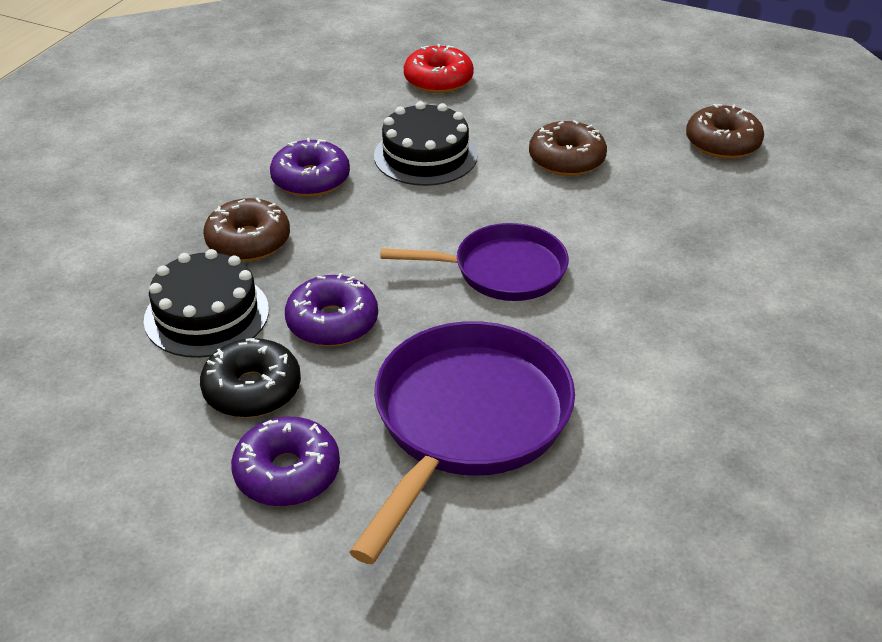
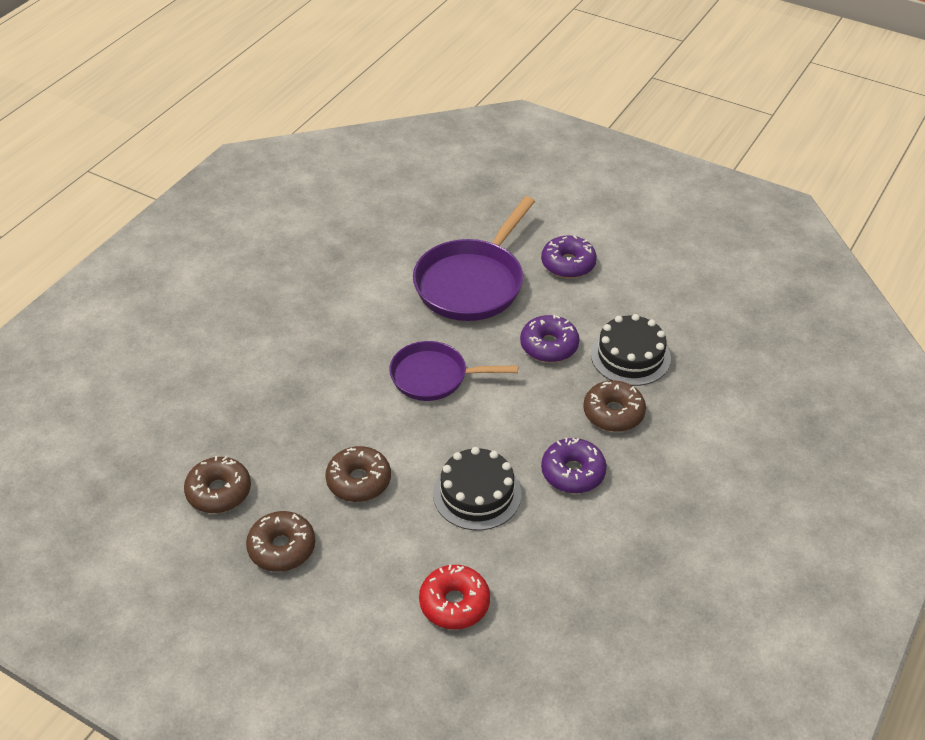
camera: 175 degrees left, 5 degrees up
(252, 390) = (593, 307): black donut -> none
(626, 106) = (282, 548): none -> brown donut

